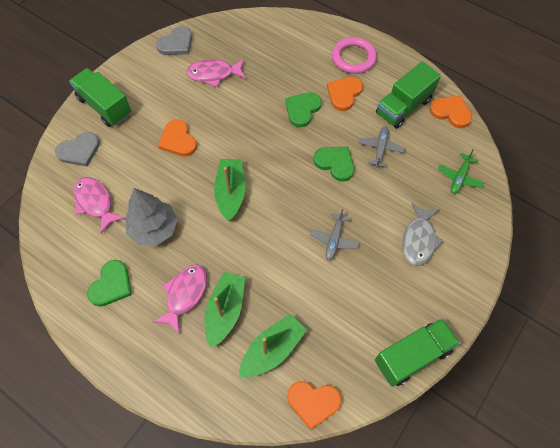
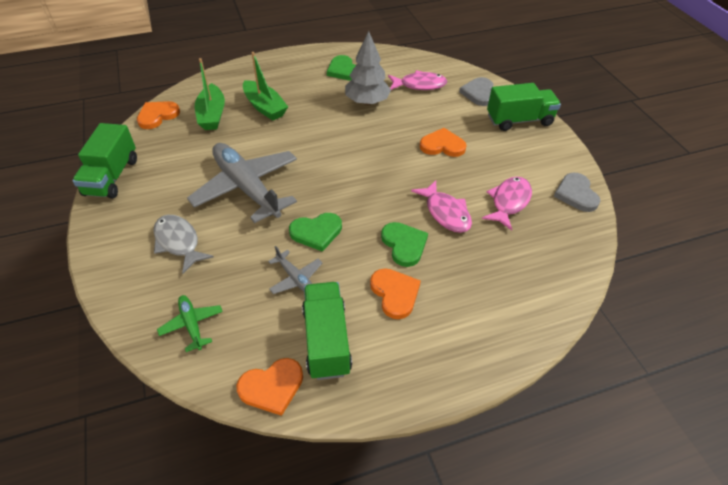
camera: 125 degrees right, 15 degrees down
(185, 295) = (299, 95): pink fish -> pink fish (445, 213)
(230, 193) = (357, 151): green boat -> none
(334, 240) = (246, 188): grey plane -> grey plane, size x2.22
(353, 58) = (443, 340): pink ring -> none

